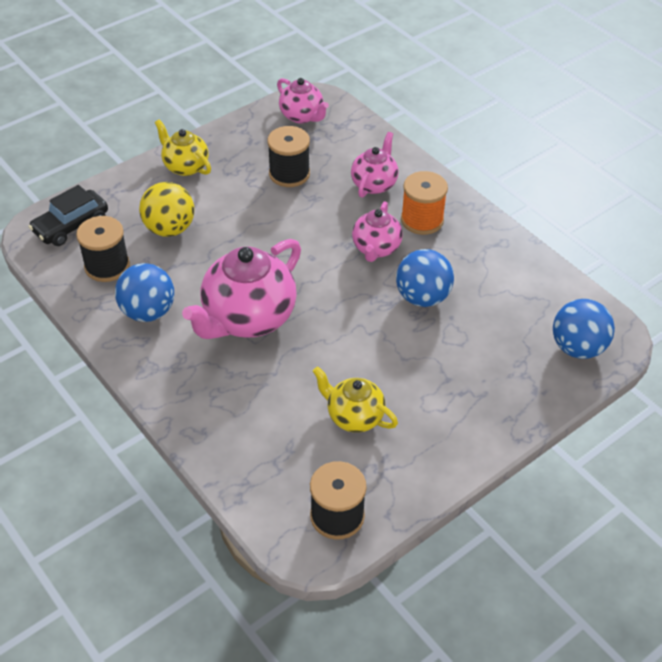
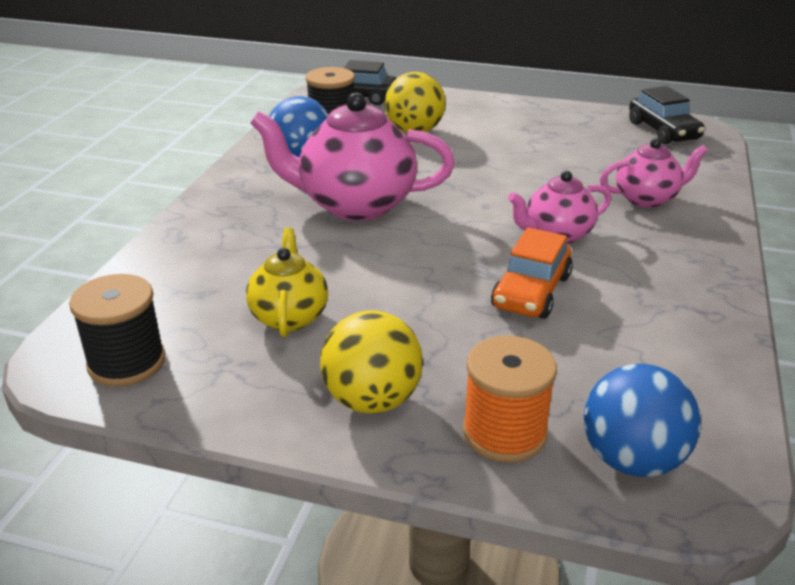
camera: 55 degrees right, 15 degrees down
(185, 166) = (499, 110): yellow teapot -> none
(289, 174) = (577, 153): black spool -> none
(302, 116) = (663, 131): pink teapot -> black car
(422, 220) = (647, 246): orange spool -> orange spool (504, 433)
(422, 297) = (531, 292): blue ball -> orange car
(462, 419) = (372, 400): none -> yellow ball

